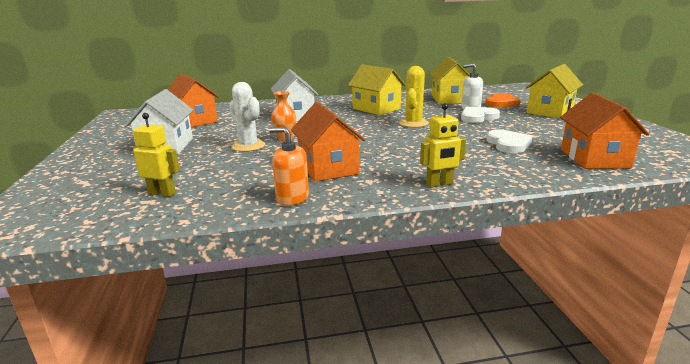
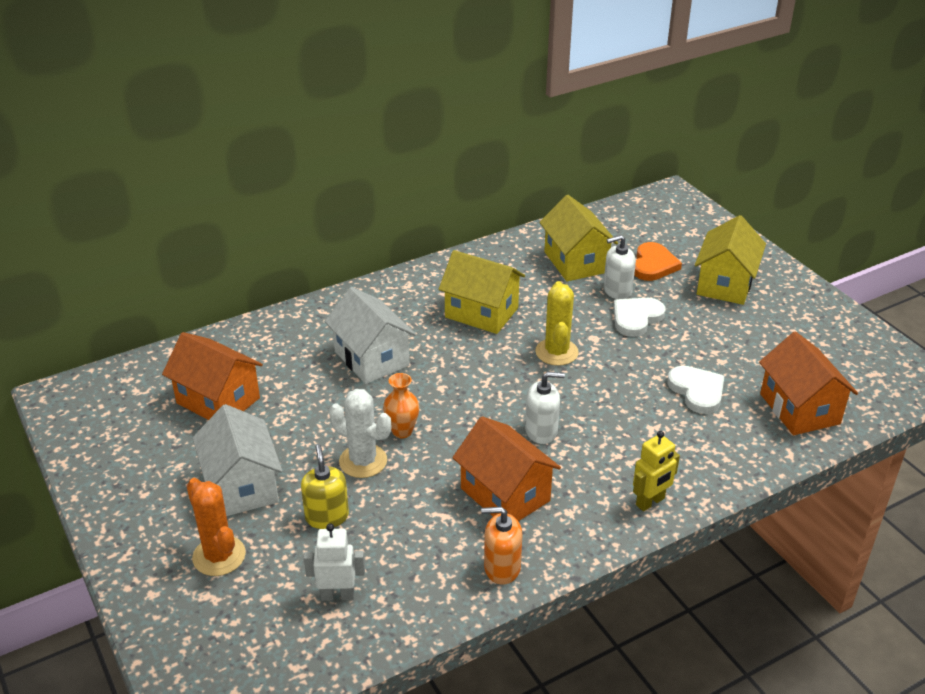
camera: 20 degrees left, 15 degrees up
(115, 168) = (219, 556): none -> orange cactus
(162, 193) = (337, 595): yellow robot -> white robot
(199, 162) = (327, 516): none -> yellow soap dispenser
(378, 147) = (541, 431): none -> white soap dispenser

